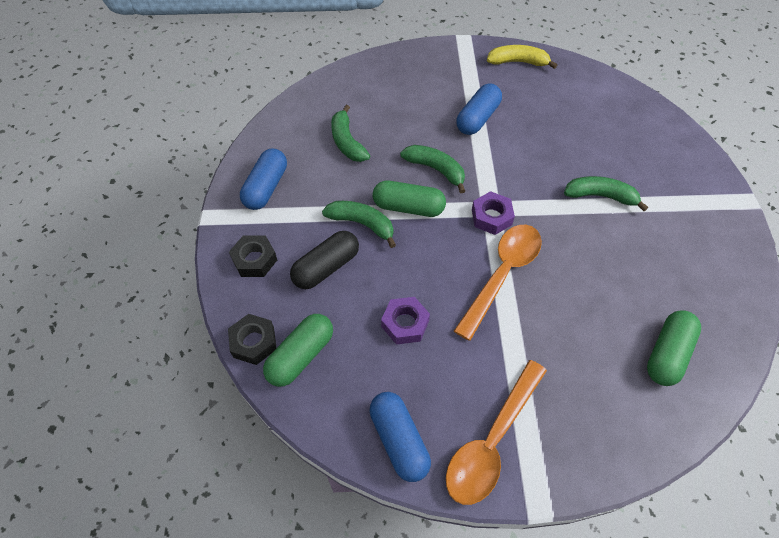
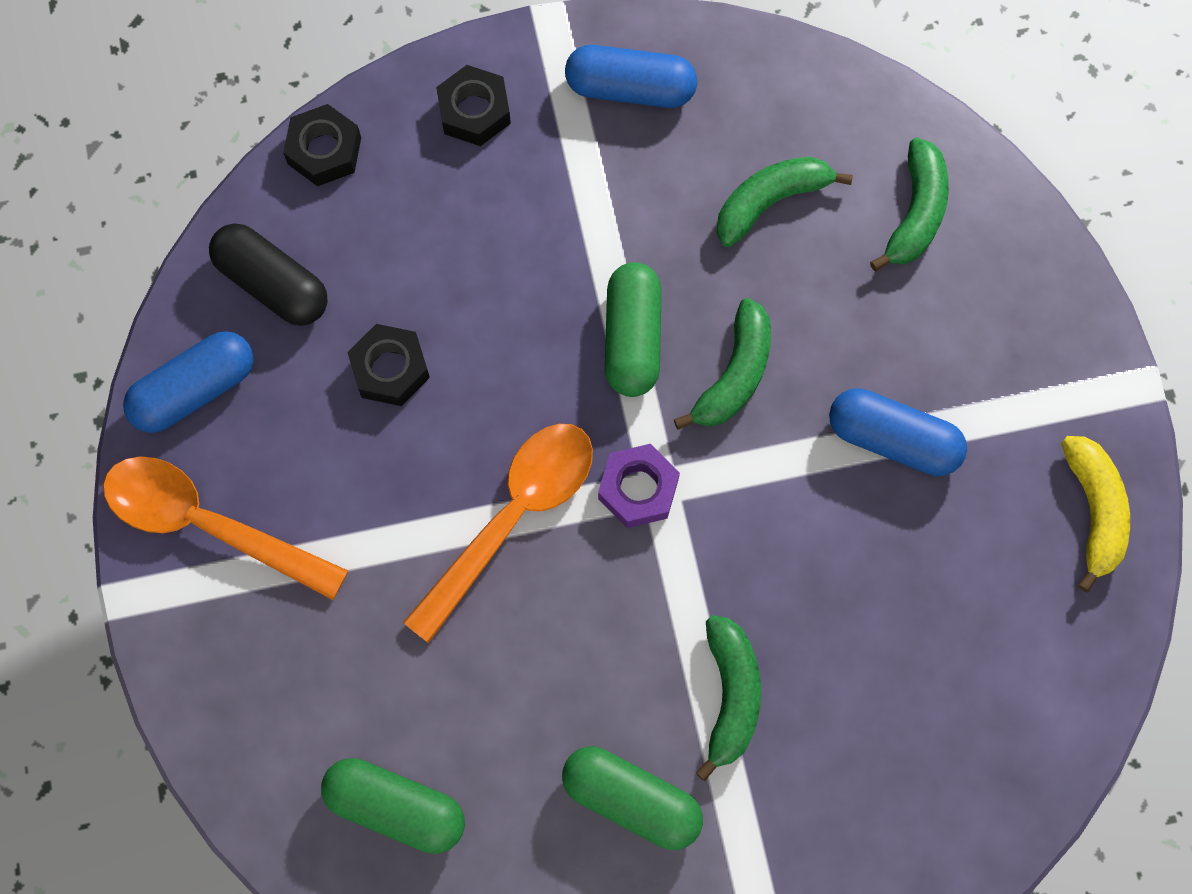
camera: 80 degrees right, 15 degrees up
(301, 356) = (311, 224): green capsule -> green capsule (631, 800)
(326, 267) = (478, 226): black capsule -> black capsule (273, 284)
(362, 224) = (580, 265): green banana -> green banana (916, 213)
(405, 323) = (390, 369): purple nut -> black nut
(502, 274) = (512, 518): orange spoon -> orange spoon turned 75 degrees counterclockwise

